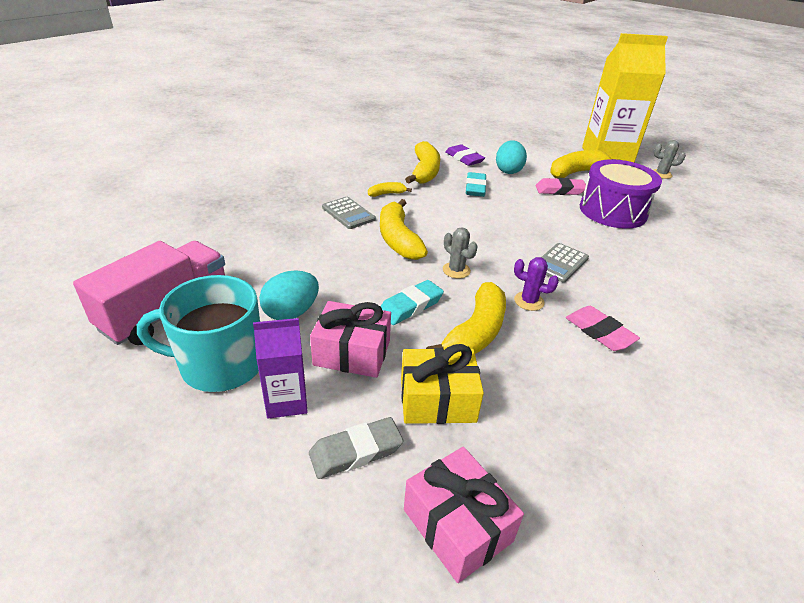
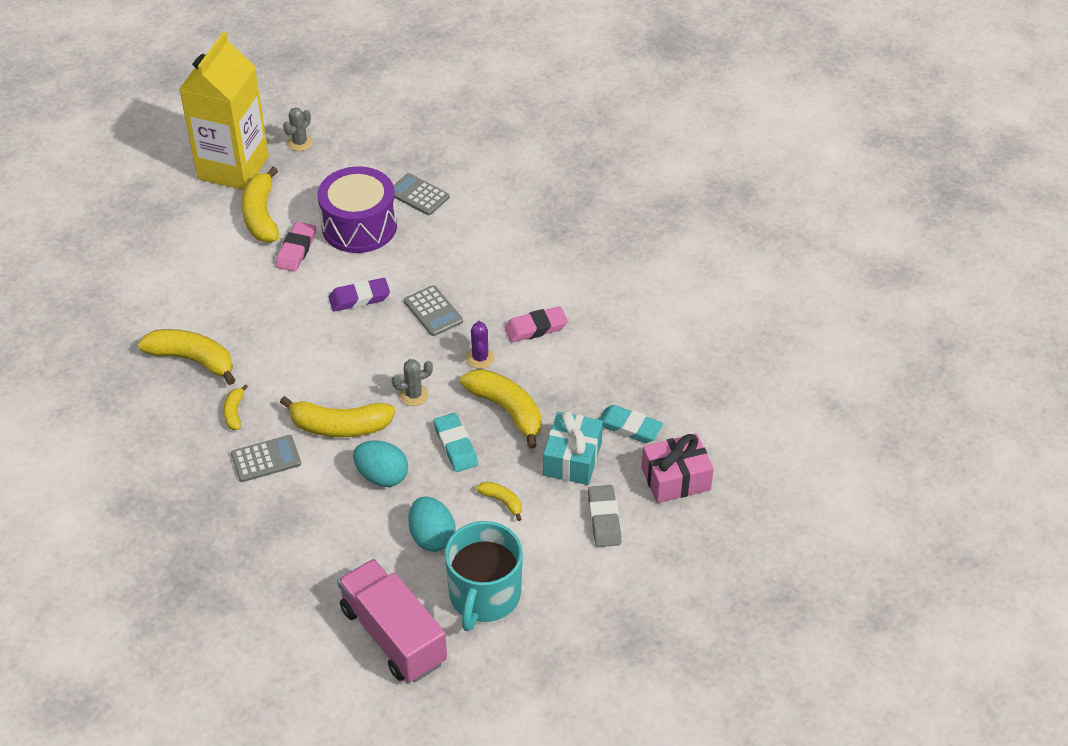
camera: 70 degrees left, 10 degrees up
(286, 401) = (542, 554): purple carton -> none
(352, 353) = (502, 501): pink gift -> yellow banana
(437, 400) = (572, 459): yellow gift -> turquoise gift
(464, 158) = (174, 309): purple eraser -> purple eraser (359, 298)
(475, 188) = (257, 324): turquoise eraser -> turquoise eraser (629, 427)
(508, 171) = (228, 277): turquoise egg -> turquoise egg (382, 476)
(529, 301) = (480, 358): purple cactus -> purple cactus turned 45 degrees counterclockwise
(679, 232) = (418, 195): none -> grey calculator

